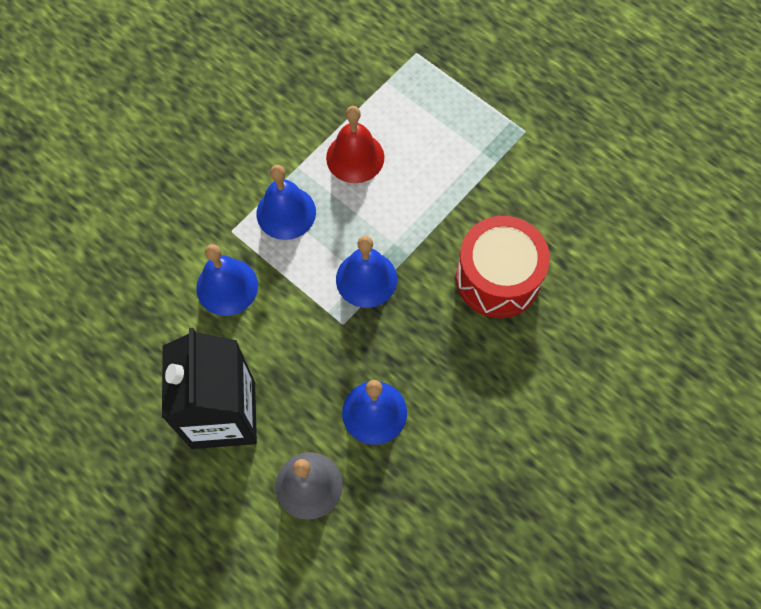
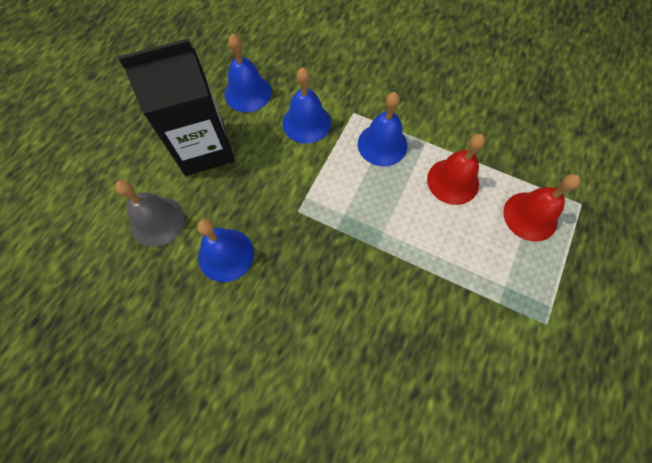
camera: 75 degrees right, 0 degrees up
(366, 279) = (343, 218): blue bell -> blue bell (248, 93)
(416, 101) = (530, 216): none -> red bell
(497, 278) = (378, 332): red drum -> none

